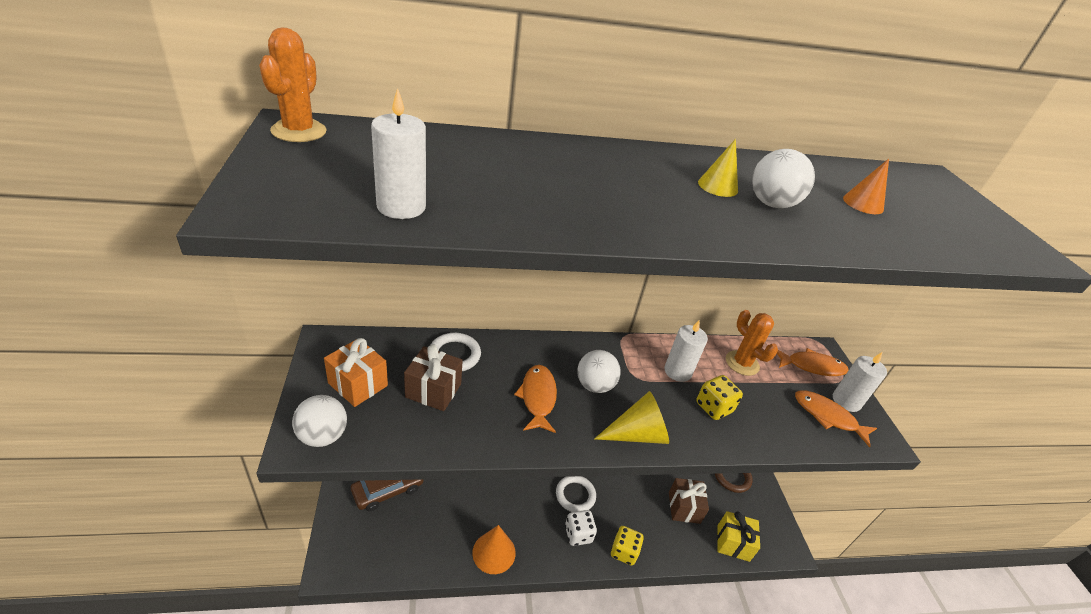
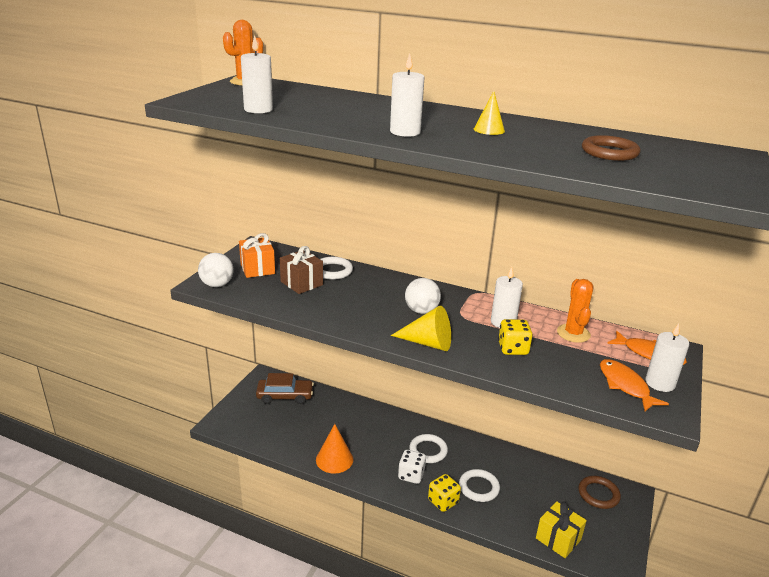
camera: 35 degrees right, 10 degrees down
(538, 398) = (370, 305): orange fish -> none
(642, 518) = (479, 487): none -> white ring
(647, 216) = (405, 132): none -> white candle
(684, 507) = (526, 496): brown gift -> none
(771, 204) = (518, 141): white ball -> none
(863, 203) = (609, 152): orange cone -> brown ring

